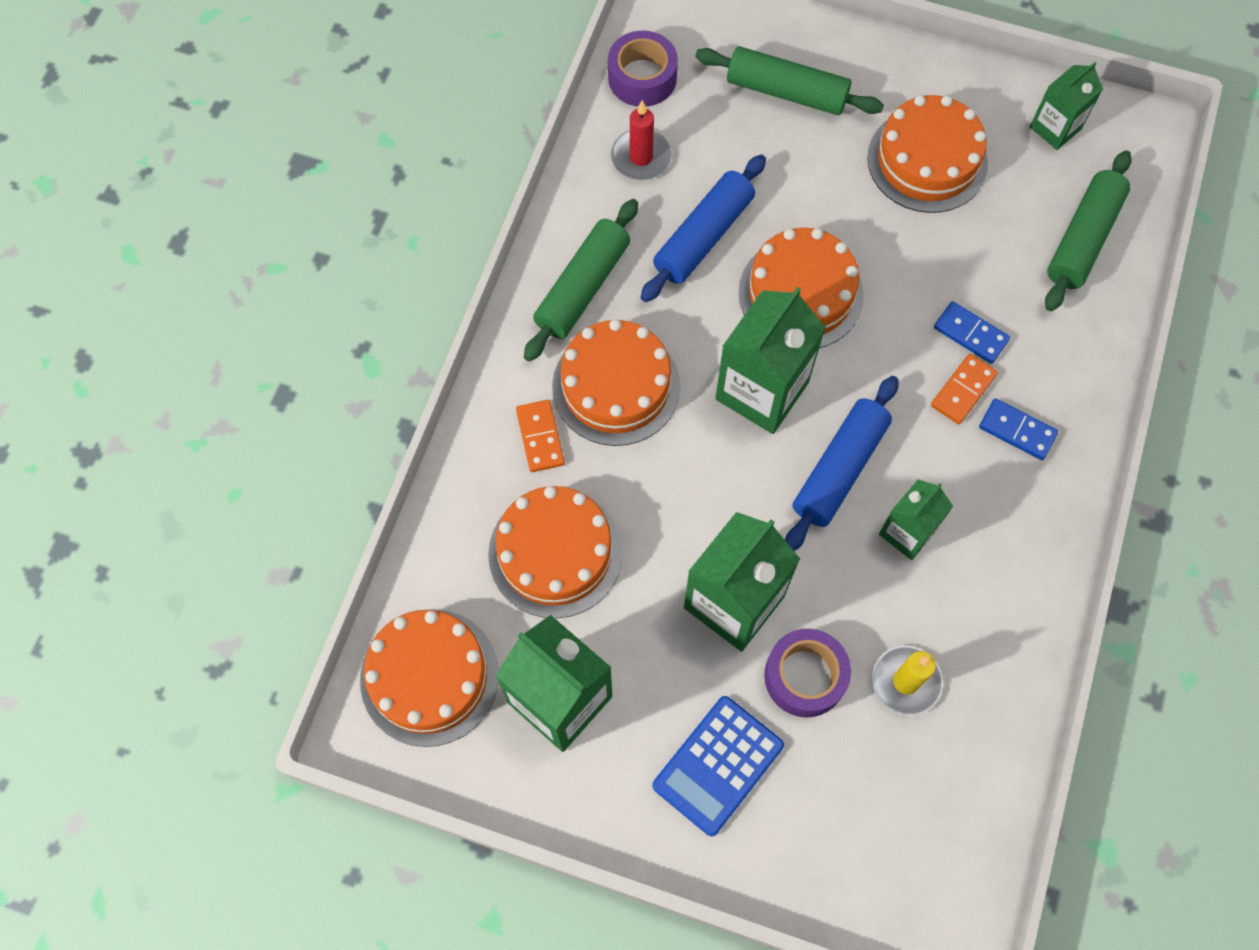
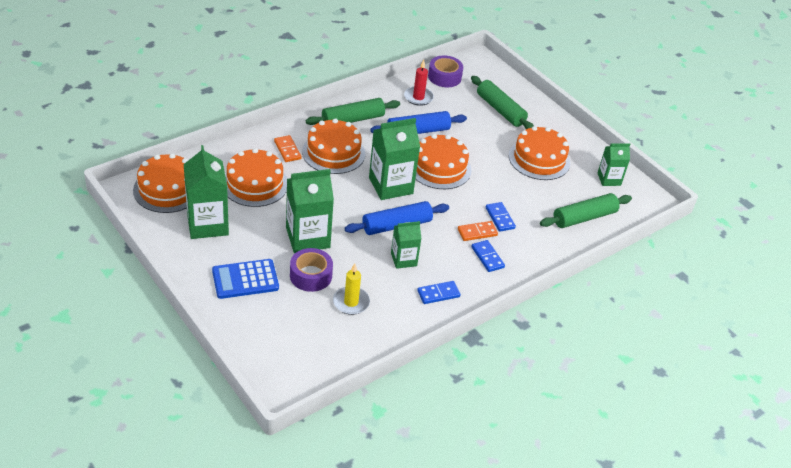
camera: 30 degrees right, 25 degrees down
(540, 437) = (287, 150): orange domino -> orange domino turned 45 degrees counterclockwise
(1010, 562) = (438, 294): none -> blue domino

